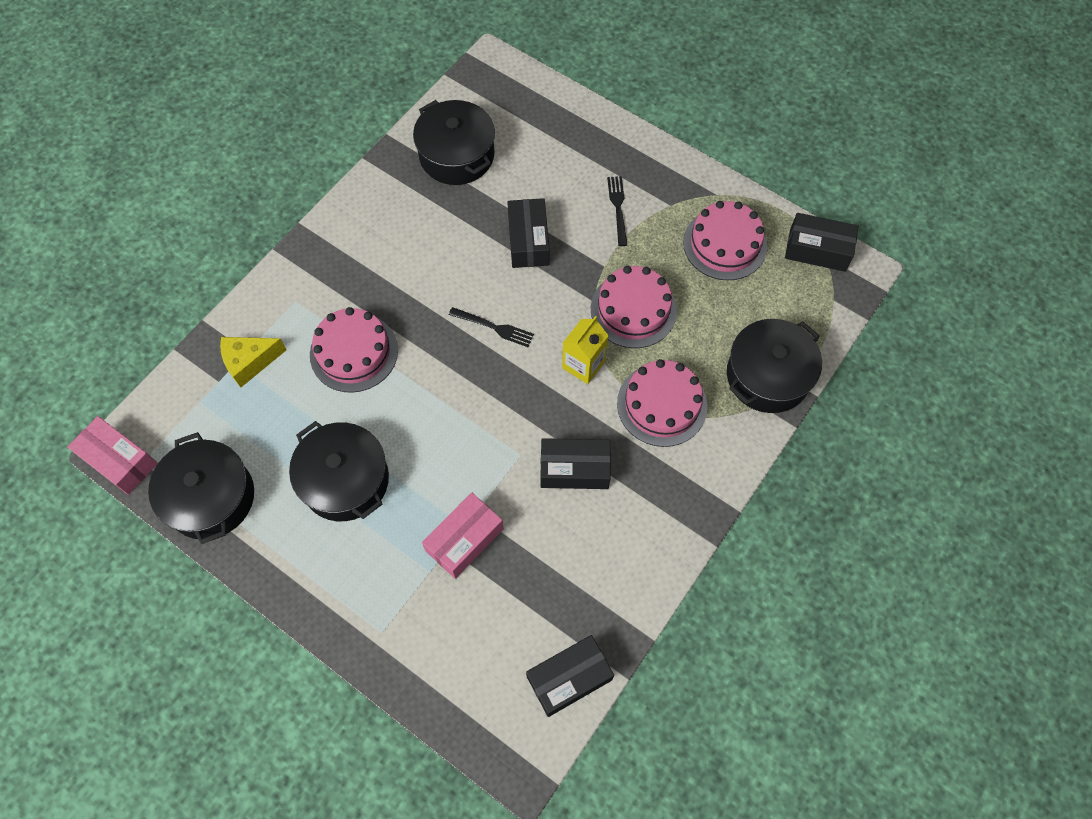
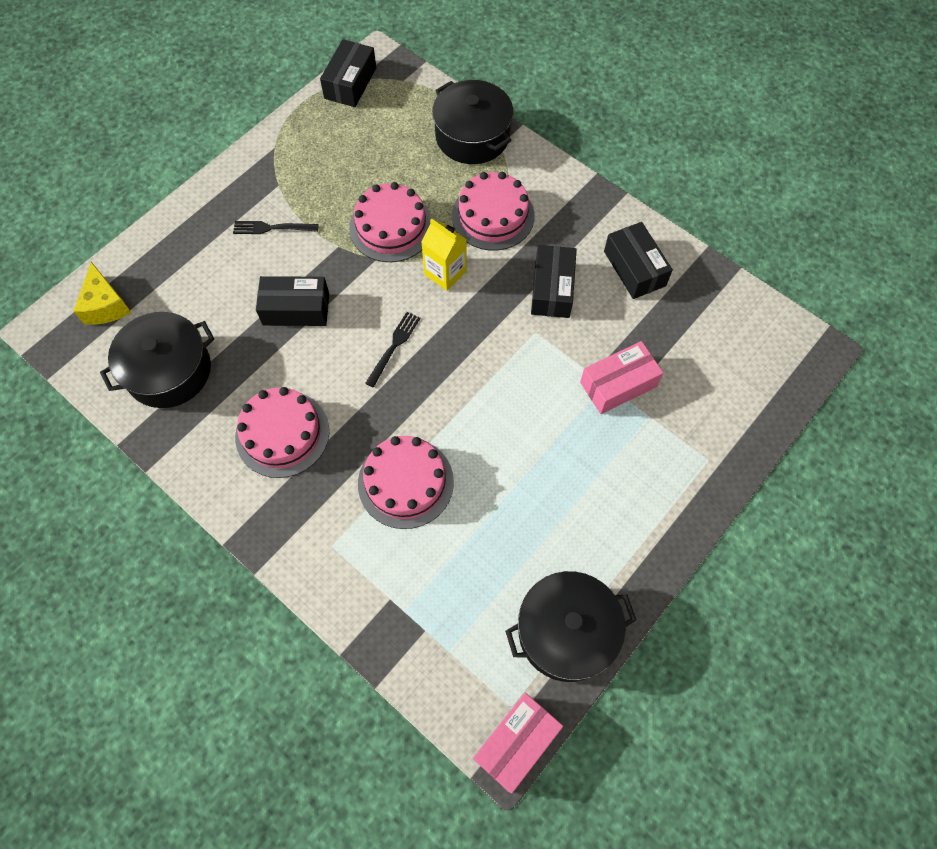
camera: 85 degrees left, 0 degrees up
(250, 362) = (404, 595): yellow cheese -> yellow cheese (105, 305)
(345, 480) = (553, 492): black pot -> none
(464, 539) = (618, 384): pink box -> pink box turned 75 degrees counterclockwise
(569, 678) = (743, 309): black box -> black box (634, 268)
(724, 244) = (331, 148): pink cake -> pink cake (282, 433)

